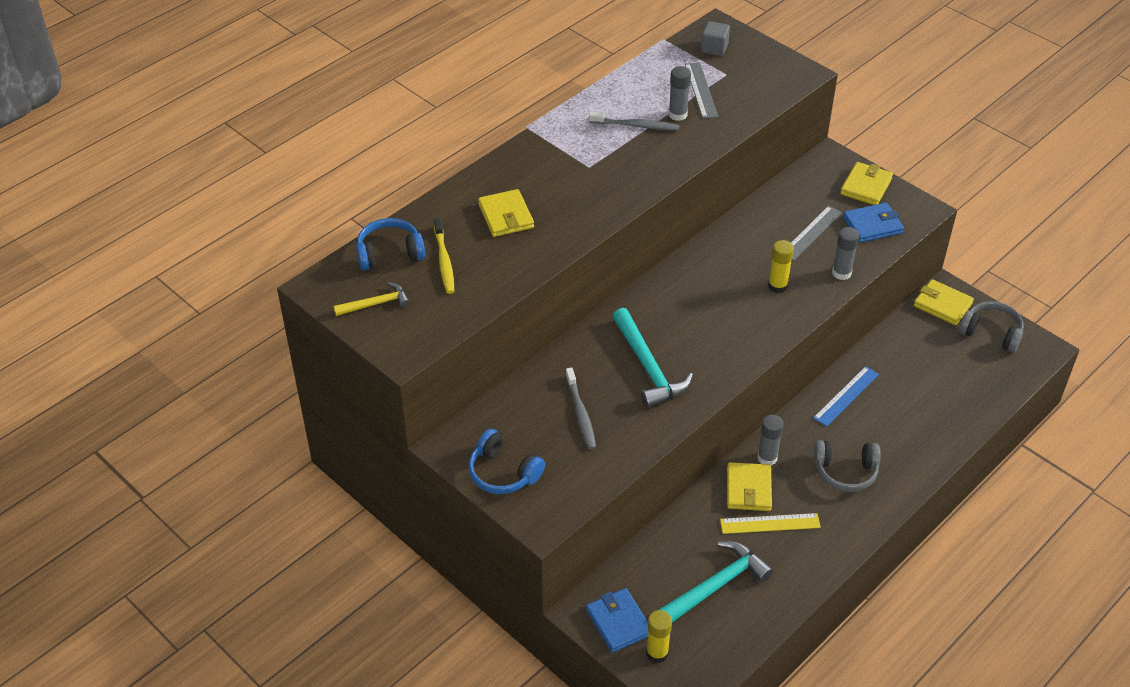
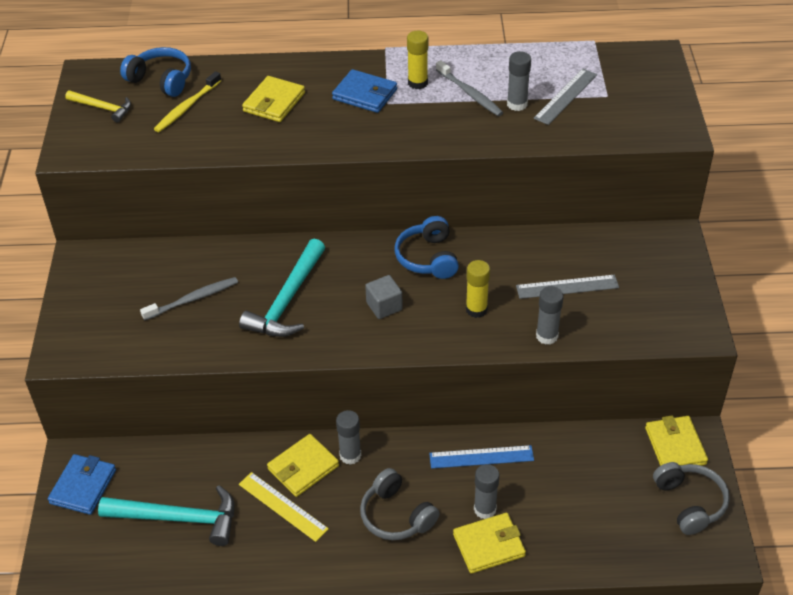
camera: 45 degrees right, 0 degrees up
(503, 473) = (86, 301): blue headphones -> blue headphones (428, 258)
(581, 414) = (193, 299): grey toothbrush -> grey toothbrush turned 150 degrees counterclockwise
(657, 653) = (76, 530): yellow glue stick -> yellow glue stick (417, 83)
(714, 48) = (628, 70): grey cube -> grey cube (384, 306)
(866, 186) = (674, 281): yellow wallet -> yellow wallet (489, 545)
(872, 225) = (632, 316): blue wallet -> blue wallet (365, 94)
(890, 426) = (485, 509): none -> grey glue stick

